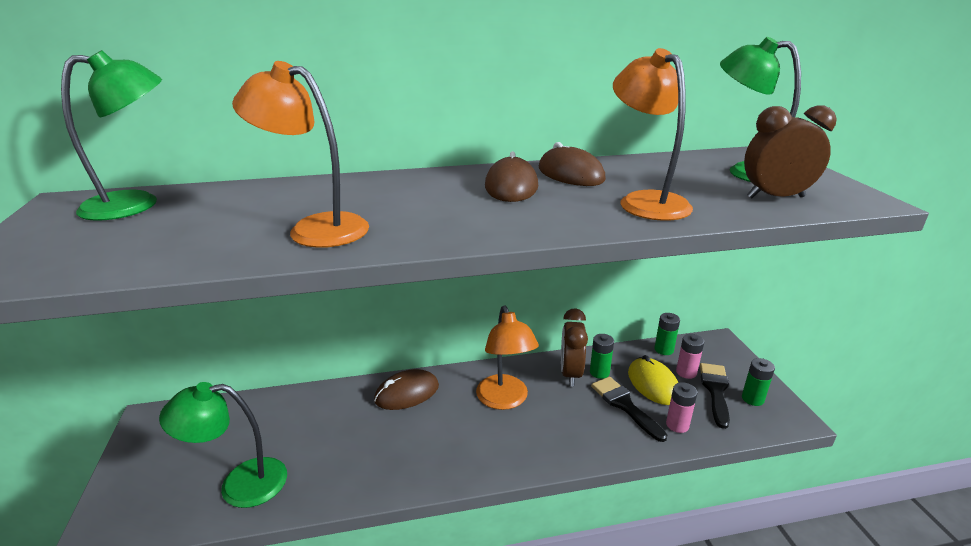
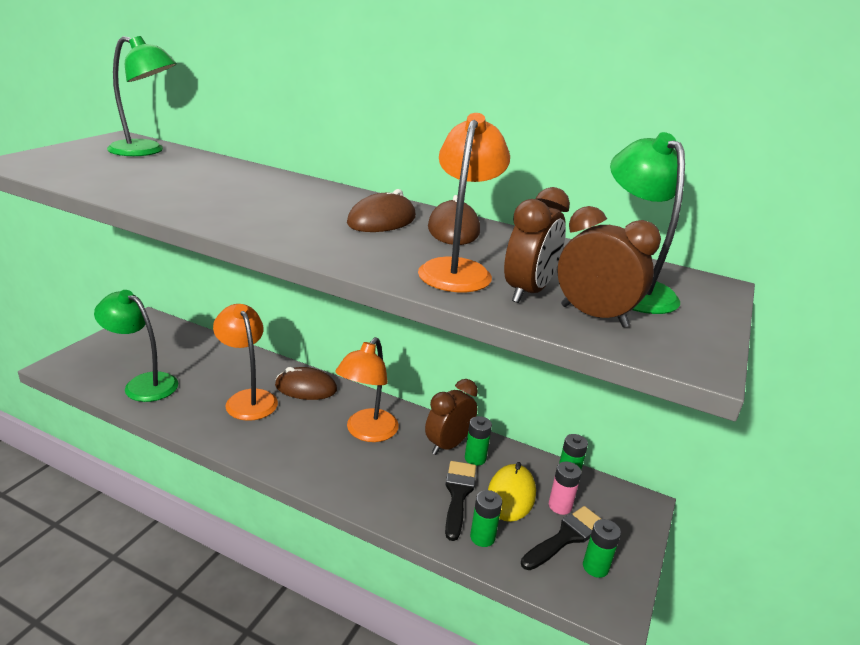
camera: 35 degrees right, 0 degrees up
(315, 228) = (197, 197): orange lamp -> orange lamp (248, 399)
(677, 425) = (482, 537): pink battery -> green battery
(714, 198) = (528, 292): none -> brown clock

